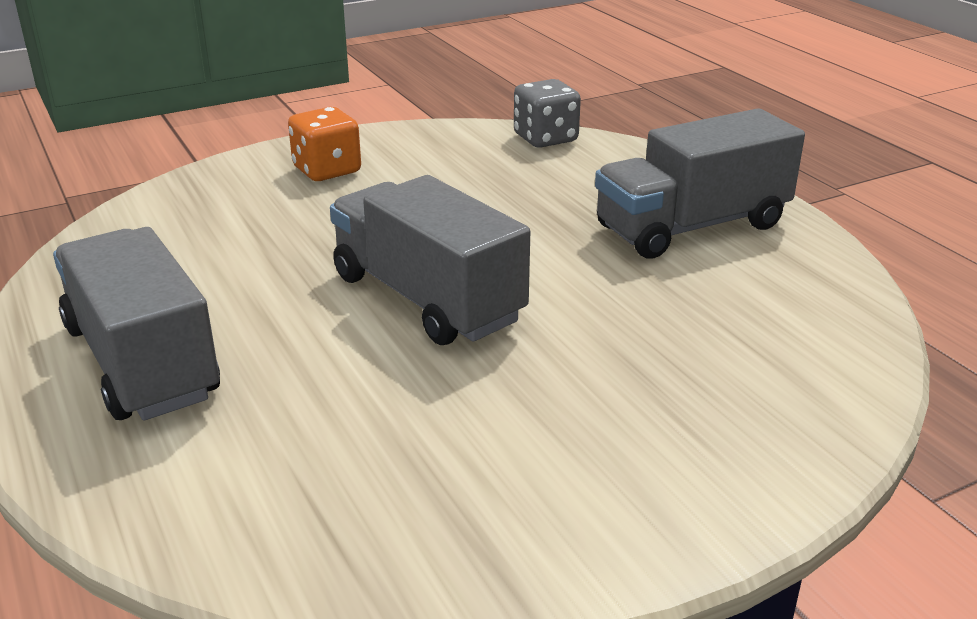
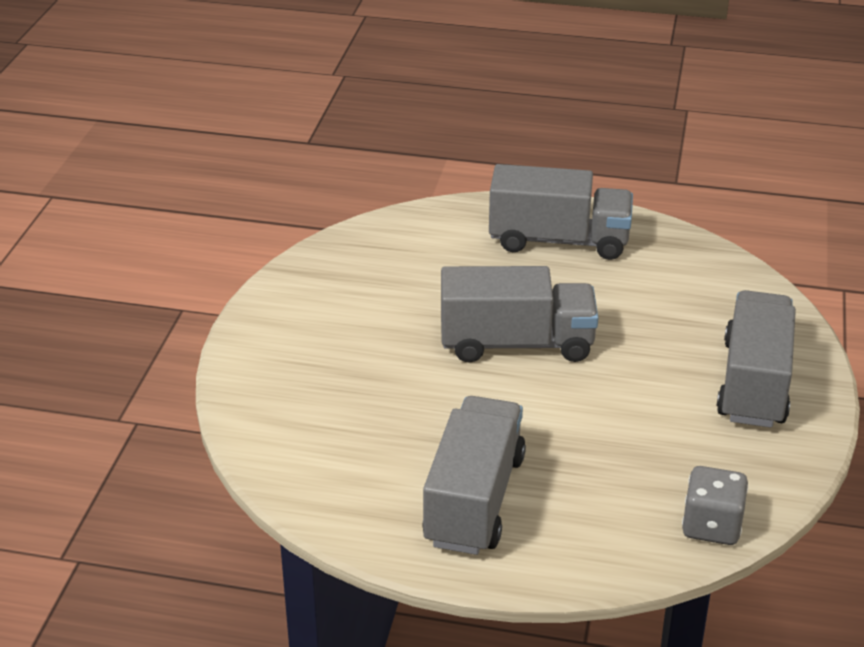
camera: 130 degrees right, 5 degrees up
(327, 170) = (754, 383): orange dice -> grey truck

